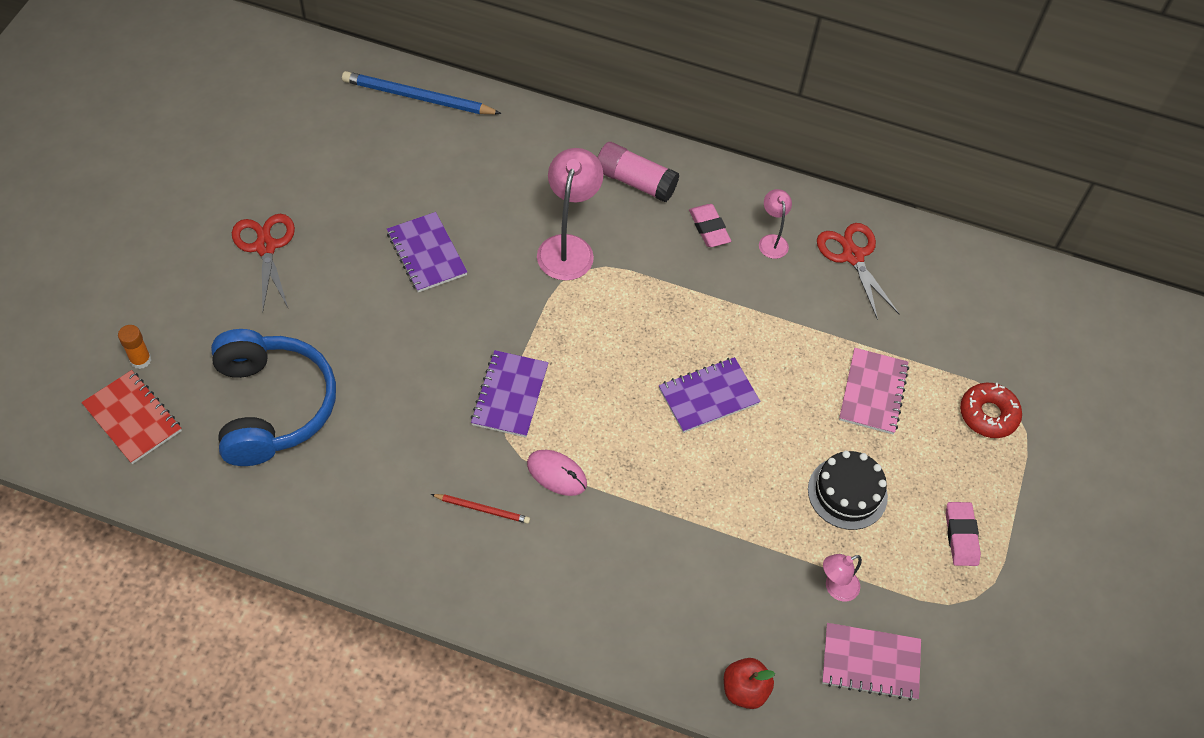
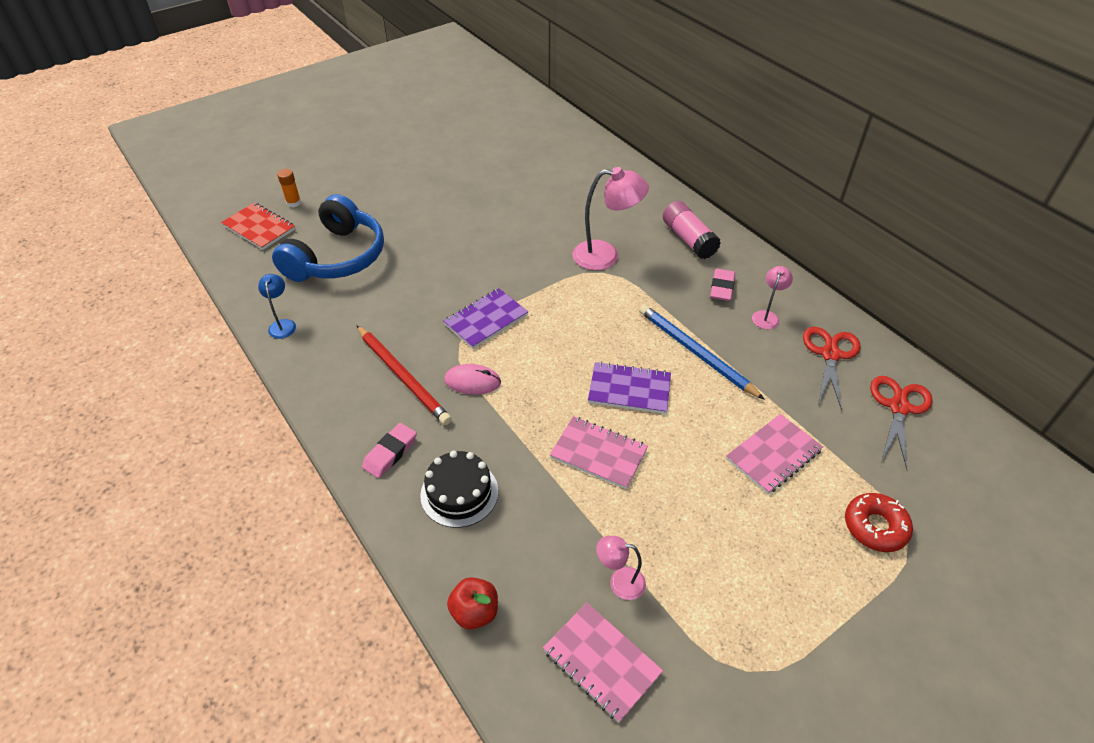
camera: 40 degrees right, 10 degrees down
(132, 418) = (259, 228): red notebook -> red notebook turned 45 degrees counterclockwise
(265, 247) = (417, 179): red scissors -> red scissors (898, 407)
(294, 525) = (282, 324): none -> blue lamp
(418, 98) = (580, 144): blue pencil -> blue pencil (696, 353)
(427, 254) = (508, 221): purple notebook -> none
(482, 509) = (402, 376): red pencil -> red pencil, size x1.93
(556, 474) = (472, 381): pink mouse -> pink mouse turned 60 degrees counterclockwise
(568, 247) = (606, 256): pink lamp -> pink lamp turned 45 degrees clockwise
(731, 480) = (598, 454): none -> pink notebook
(847, 493) = (690, 515): black cake -> black cake (459, 493)
(961, 536) = (773, 610): pink eraser -> pink eraser (390, 453)

